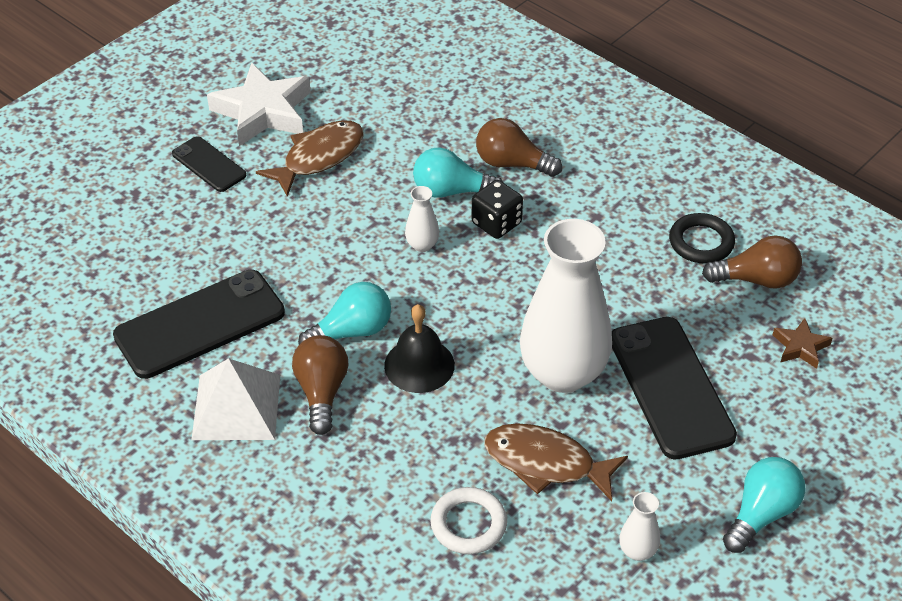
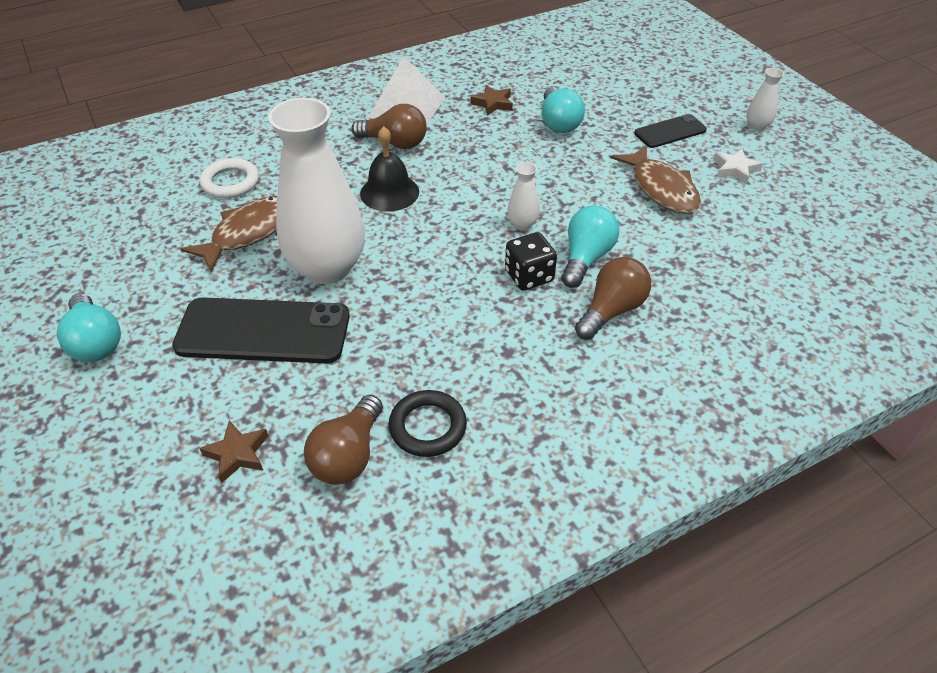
camera: 110 degrees right, 0 degrees up
(200, 324) = (493, 103): black phone -> brown star
(263, 111) = (735, 169): white star -> white star, size x0.48
(351, 331) = (445, 167): turquoise light bulb -> turquoise light bulb (558, 123)
(637, 551) = (133, 257): white vase -> white vase (757, 126)

